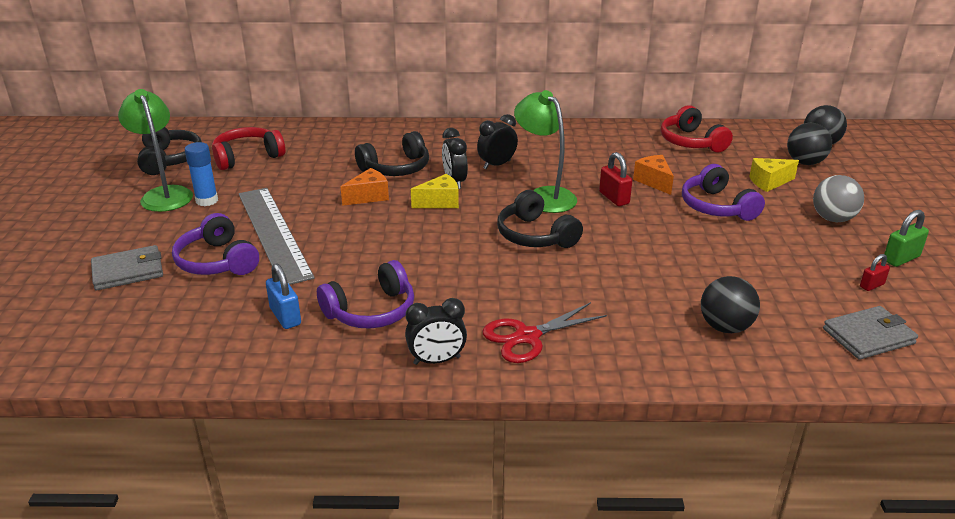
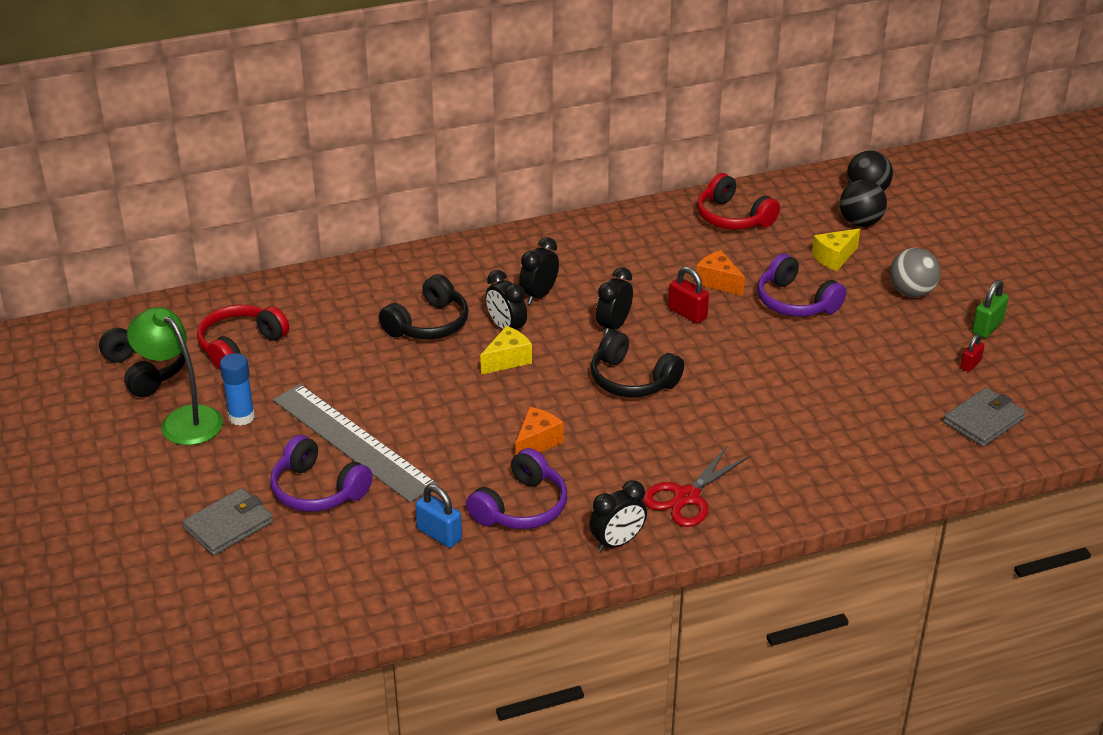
camera: 20 degrees left, 5 degrees up
(369, 196) = (424, 370): orange cheese -> orange cheese (537, 442)
(544, 196) = (613, 326): green lamp -> black clock
(725, 327) = (859, 442): black ball -> none

